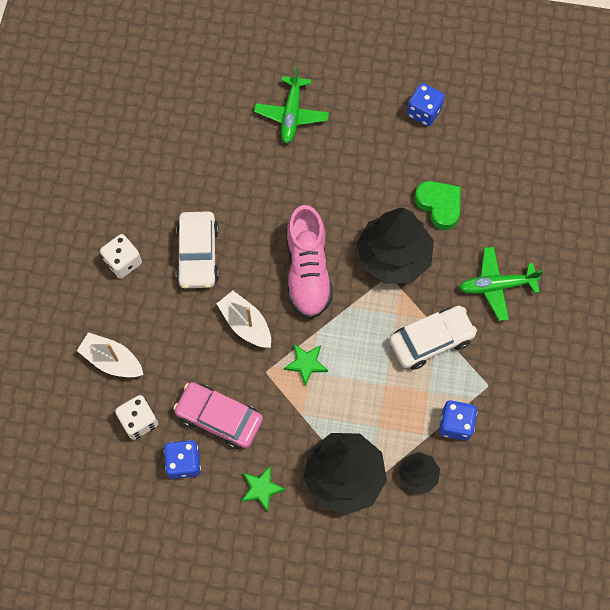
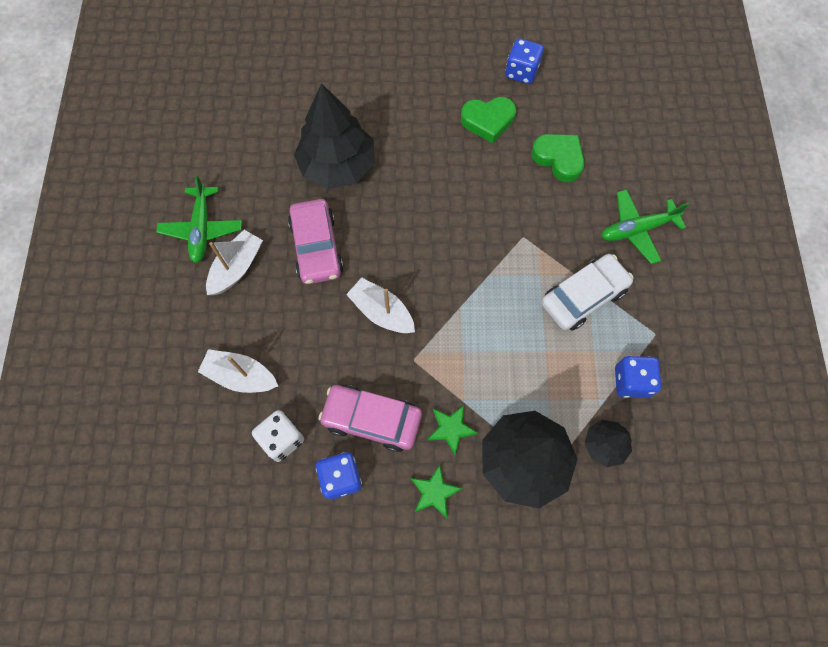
camera: 10 degrees left, 0 degrees up
(123, 262) = (237, 268): white dice -> white boat
(198, 255) = (316, 247): white car -> pink car
(291, 114) = (388, 94): green plane -> green plane (202, 229)
(306, 364) = (455, 343): green star -> green star (451, 429)
(307, 271) = (437, 246): pink shoe -> none
(380, 157) = (488, 121): none -> green heart
(394, 256) = (524, 217): black tree -> black tree (337, 166)

